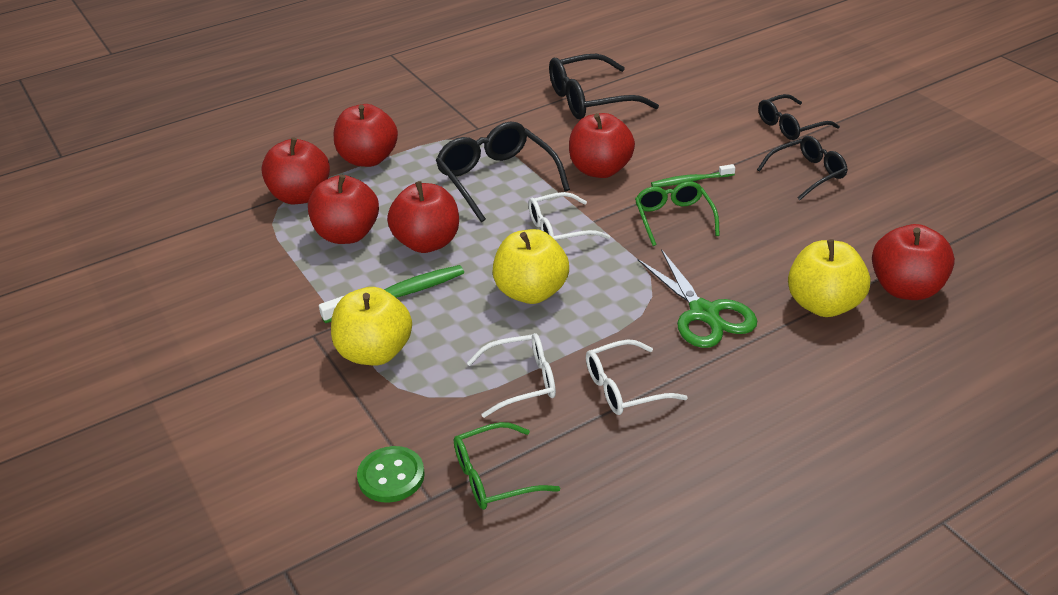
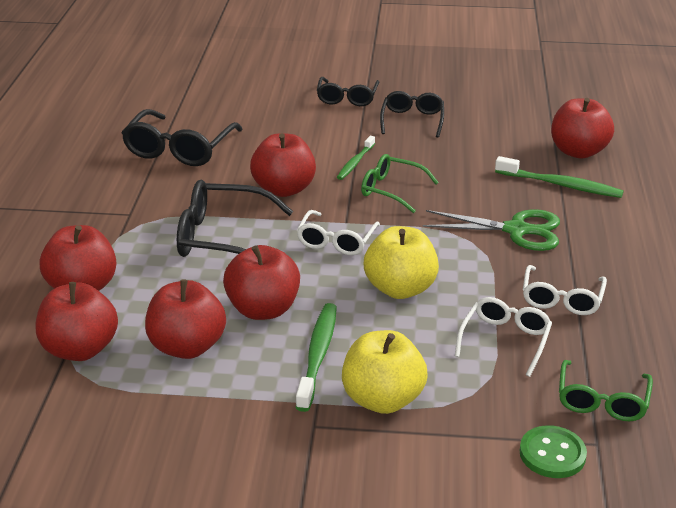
camera: 55 degrees left, 5 degrees down
(824, 305) = (560, 185): yellow apple -> green toothbrush

